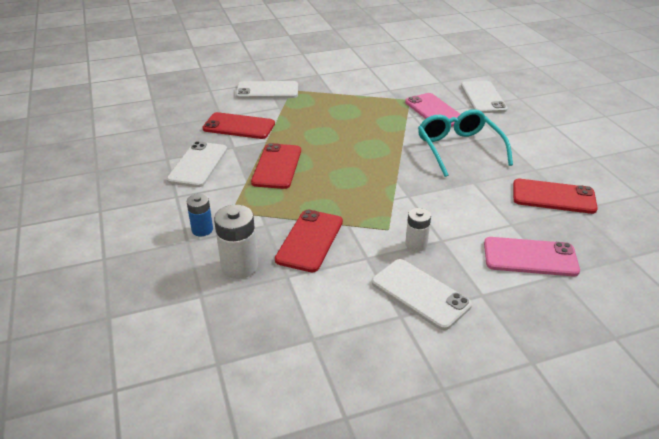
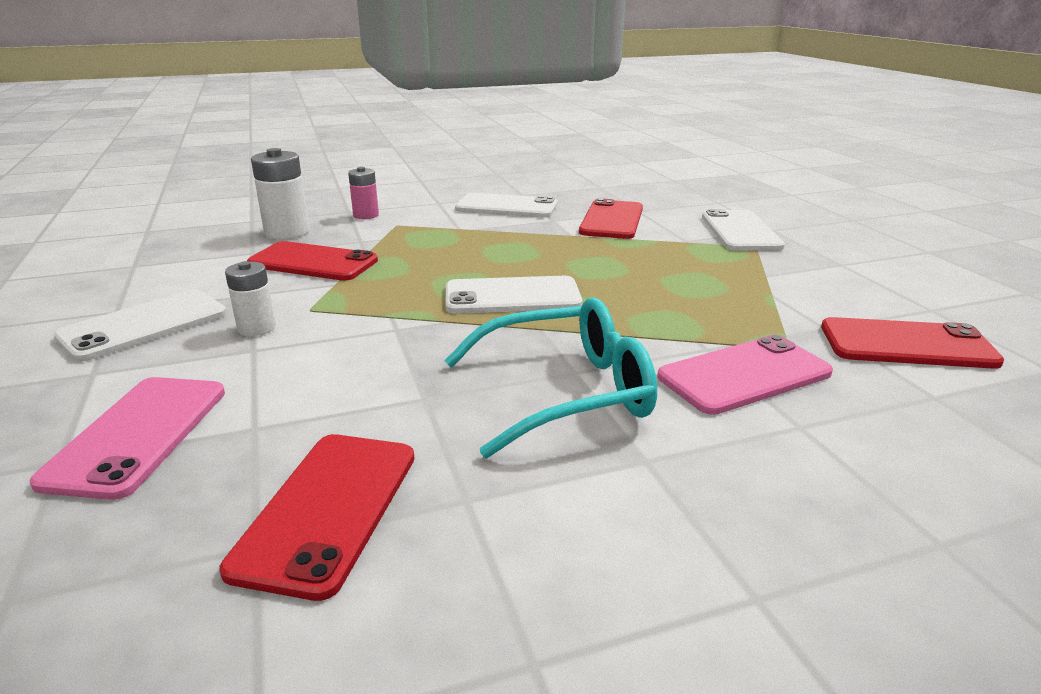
camera: 90 degrees right, 10 degrees down
(202, 230) = (366, 215): blue battery -> pink battery
(277, 166) = (500, 242): red phone -> red phone (907, 344)
(483, 97) = (882, 460): white phone -> white phone (512, 296)

